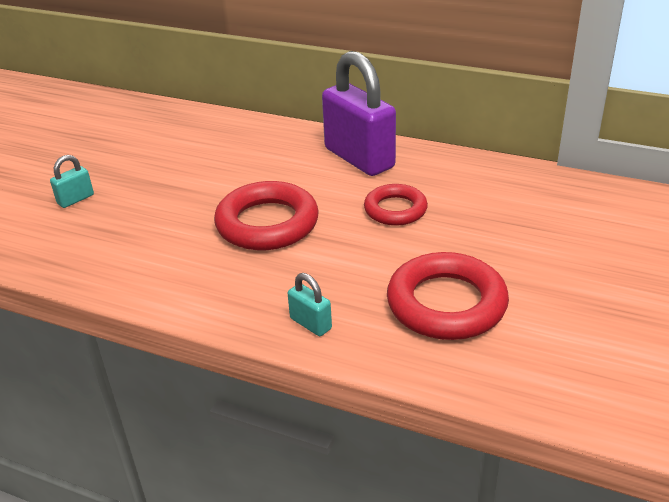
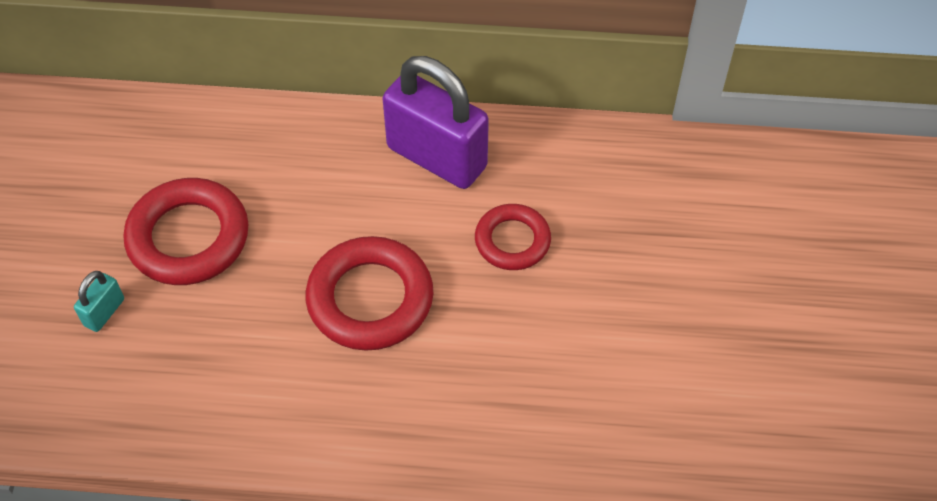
camera: 20 degrees left, 20 degrees up
(310, 324) = (483, 443): turquoise padlock -> none
(446, 304) = (616, 377): red ring -> red ring (188, 237)

